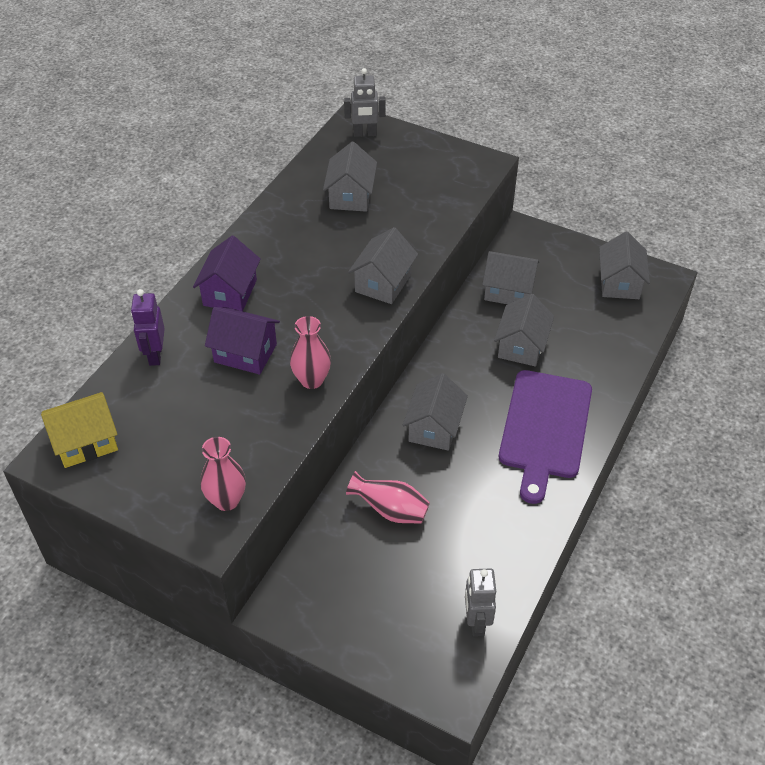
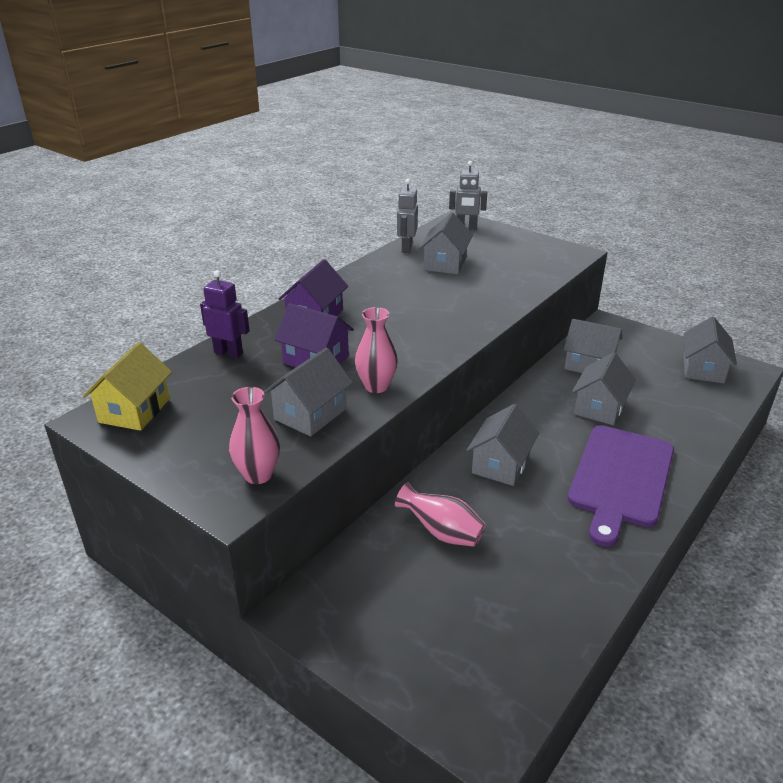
camera: 10 degrees right, 15 degrees down
(86, 442) = (134, 410): yellow house -> yellow house turned 60 degrees counterclockwise
(155, 355) = (228, 353): purple robot -> purple robot turned 105 degrees clockwise
(383, 283) = (464, 322): grey house -> grey house (310, 414)
(476, 622) = (525, 660): grey robot -> grey robot (406, 248)

